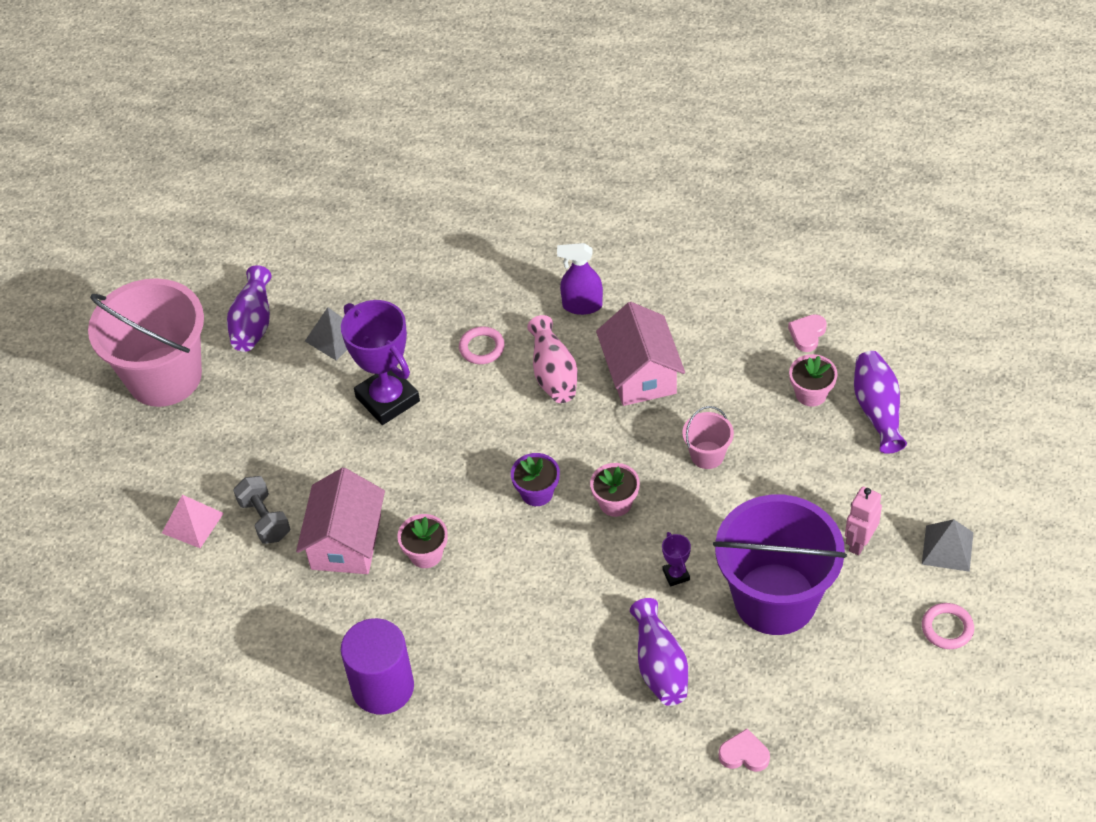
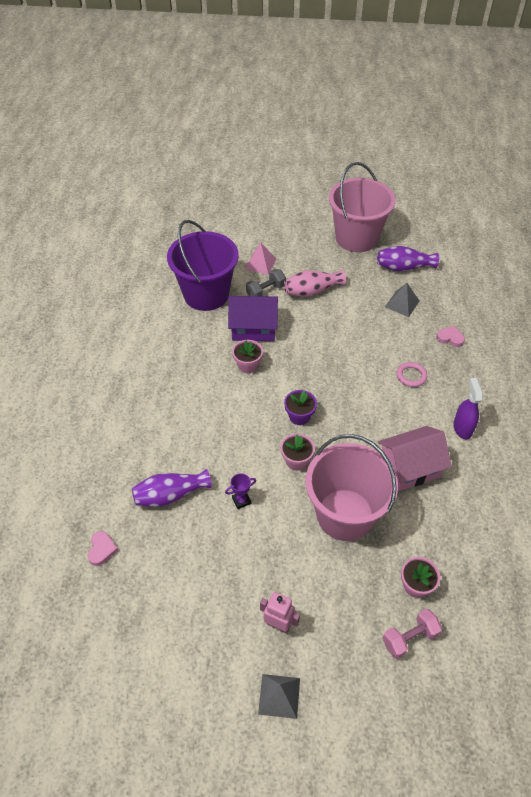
camera: 80 degrees right, 0 degrees up
(346, 542) = (253, 328): pink house -> purple house
(383, 687) = (157, 356): purple cylinder -> none
(387, 399) = (360, 334): purple trophy -> none
(553, 373) = (398, 416): pink vase -> pink vase (312, 291)
(707, 455) = (345, 514): pink bucket -> pink bucket, size x2.32
(775, 599) = (225, 565): purple bucket -> purple bucket (206, 294)
(807, 334) = (475, 581): pink heart -> pink heart (450, 338)
(877, 410) = (409, 638): purple vase -> pink dumbbell
(947, 628) = (203, 694): pink ring -> none

